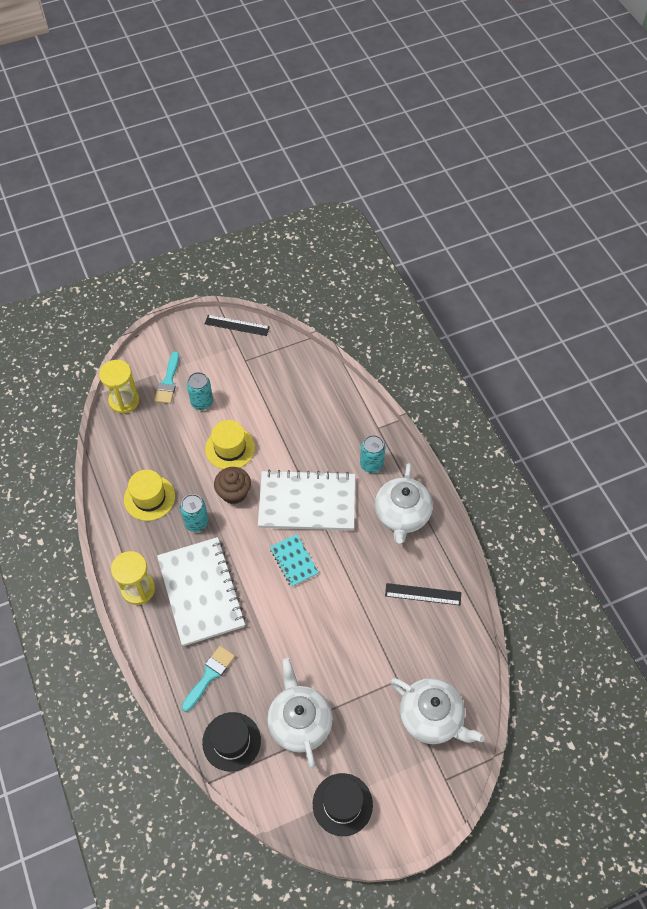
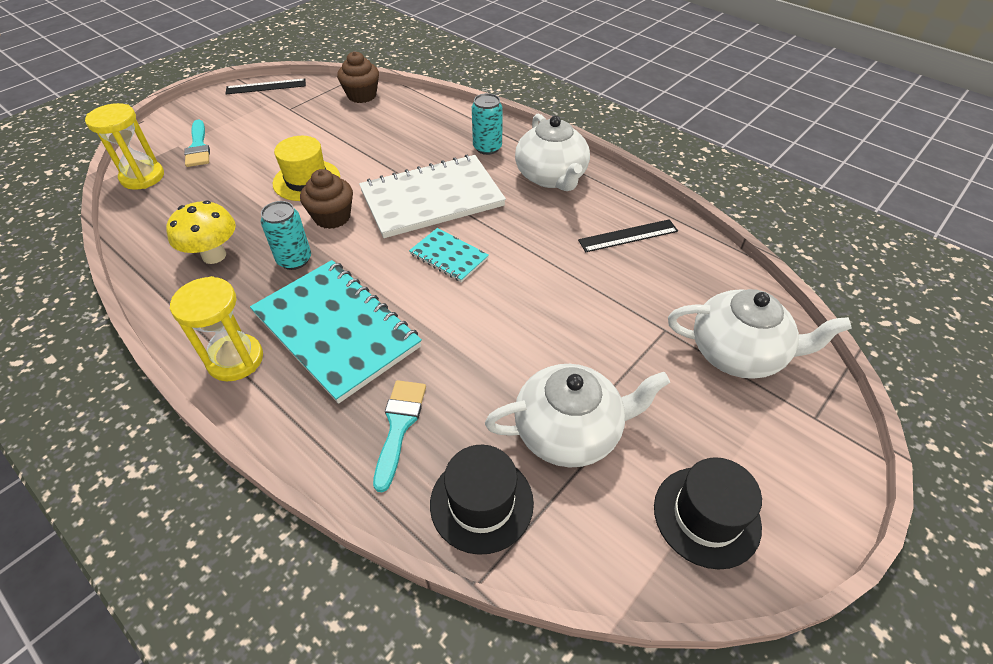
camera: 25 degrees left, 10 degrees down
(149, 498) = (214, 255): yellow hat -> yellow mushroom
(201, 592) = (336, 330): white notebook -> turquoise notebook
(202, 402) = (251, 152): turquoise can -> none
(299, 722) = (569, 431): white teapot -> white teapot turned 120 degrees clockwise
(305, 364) = (362, 95): none -> brown cupcake

